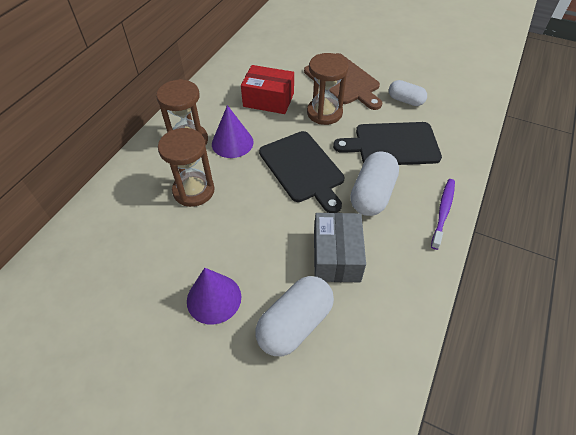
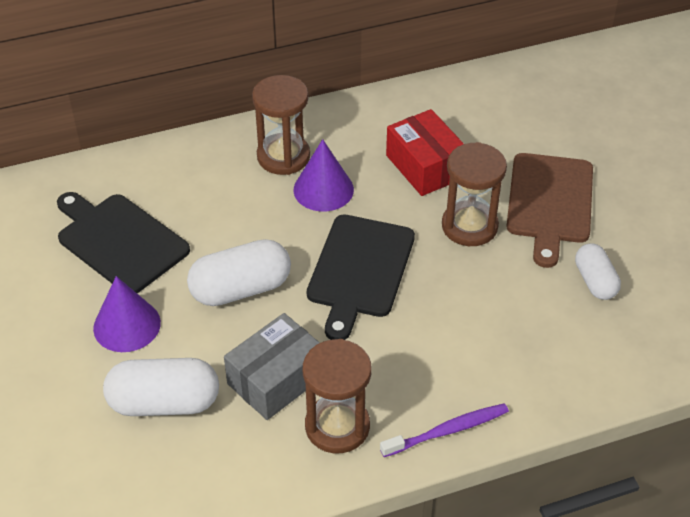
camera: 45 degrees right, 5 degrees down
(193, 191) = (226, 213): brown hourglass -> brown hourglass (337, 426)
(372, 194) = (396, 352): white capsule -> white capsule (241, 289)
(392, 144) = (499, 319): black cutting board -> black cutting board (119, 241)

